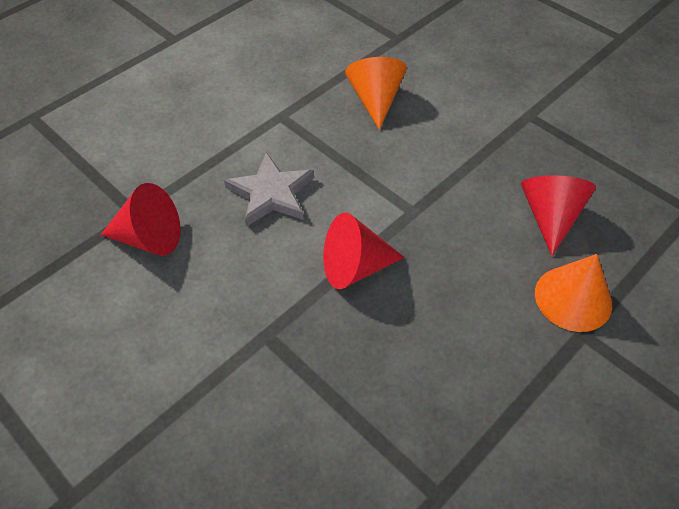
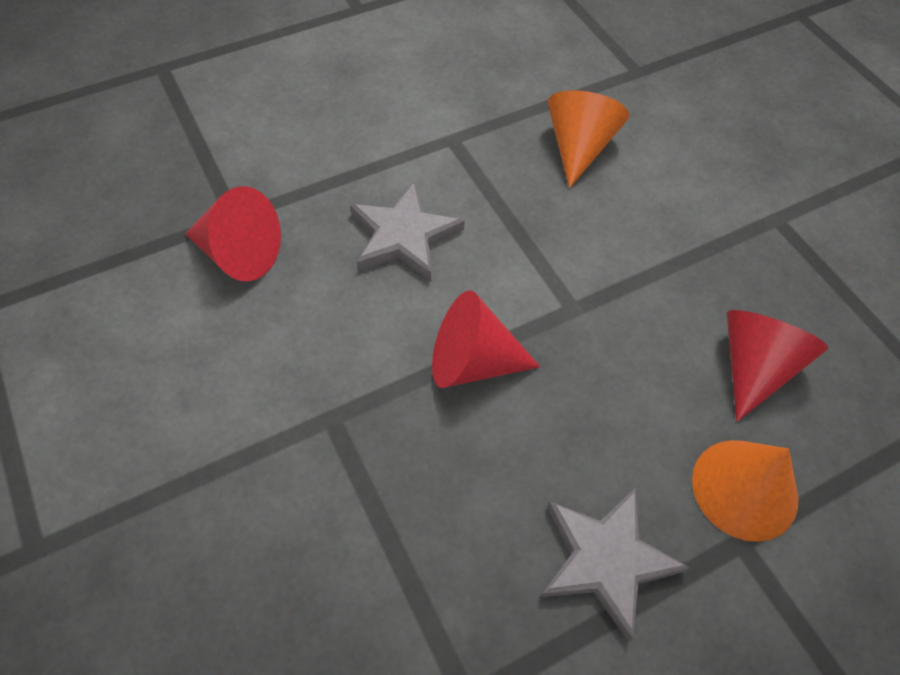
camera: 15 degrees right, 5 degrees up
(498, 373) = (606, 560): none -> grey star

